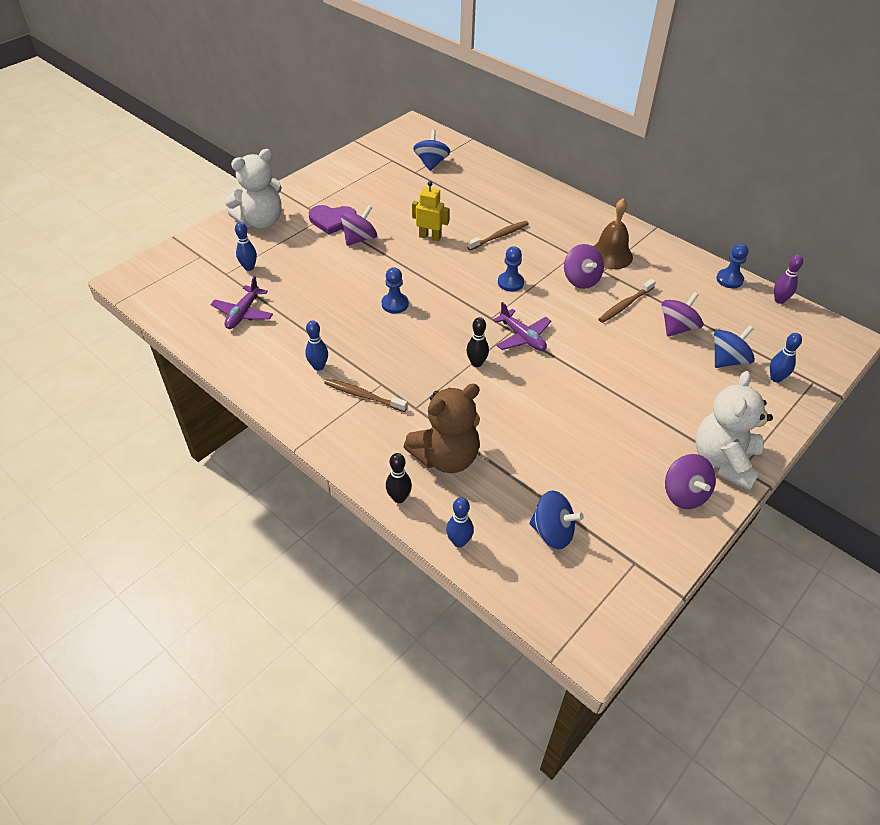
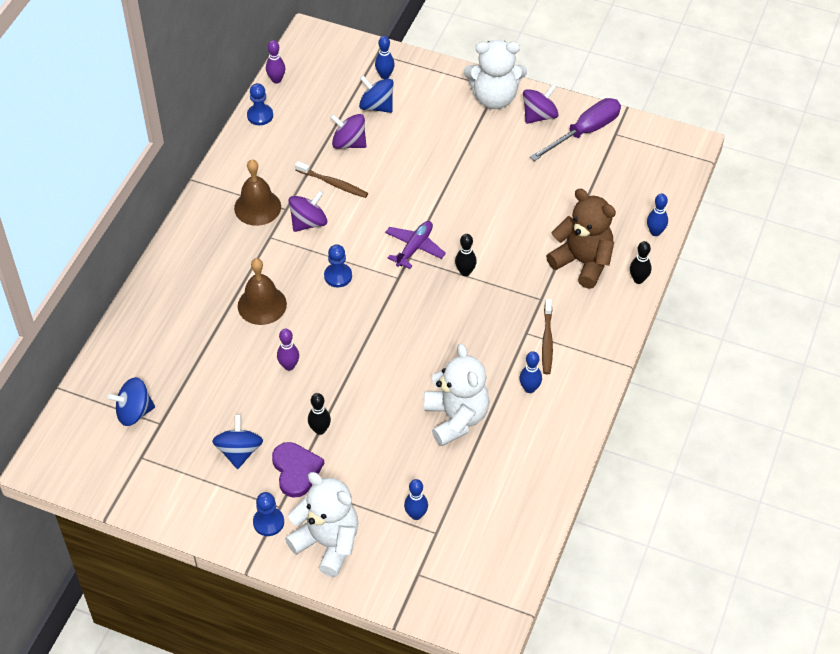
camera: 110 degrees left, 5 degrees up
(243, 313) = (489, 484): purple plane -> none
(319, 312) = (456, 418): none -> white teddy bear
(360, 239) = (320, 430): purple spinning top -> black bowling pin
(395, 304) = (414, 359): blue pawn -> blue pawn (268, 522)
(430, 237) = (289, 366): yellow robot -> purple bowling pin
(499, 236) = (262, 305): brown toothbrush -> brown bell
(552, 532) = (616, 182): blue spinning top -> blue spinning top (239, 451)
(646, 531) = (585, 132): none -> purple screwdriver

